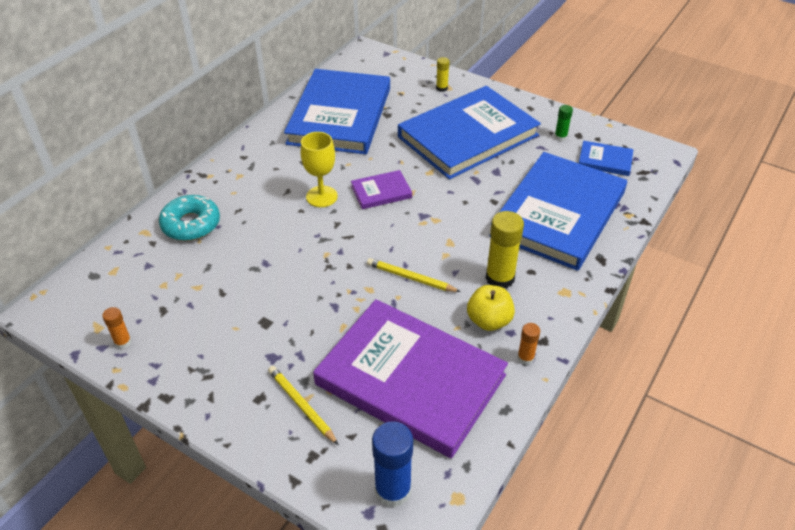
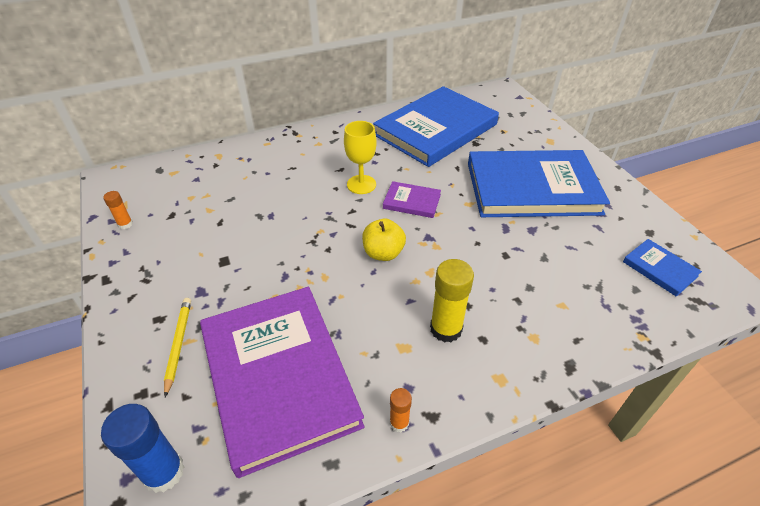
camera: 35 degrees right, 0 degrees up
(191, 224) = (251, 163): turquoise donut -> none
(410, 278) = (366, 285): yellow pencil -> none
(442, 88) = (544, 140): yellow glue stick -> none
(489, 321) = (398, 364): yellow apple -> yellow apple (383, 253)
(558, 214) = (561, 298): blue book -> none
(560, 137) = (627, 226): green glue stick -> none

